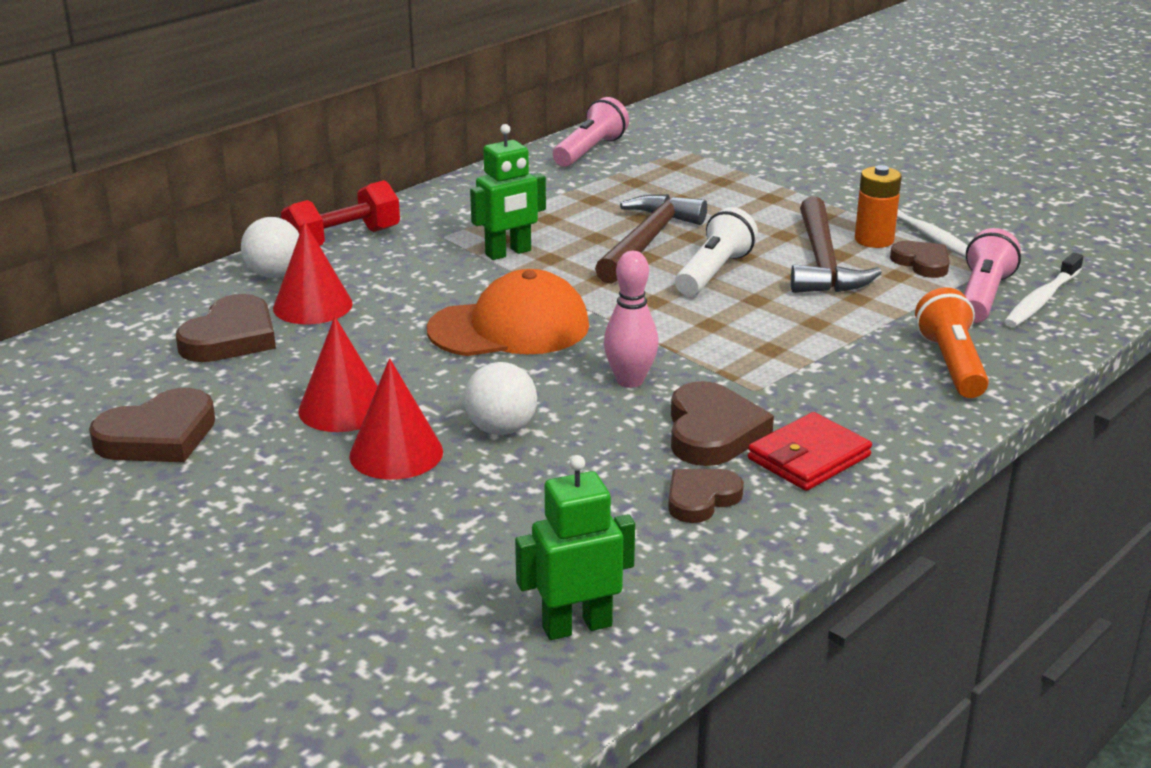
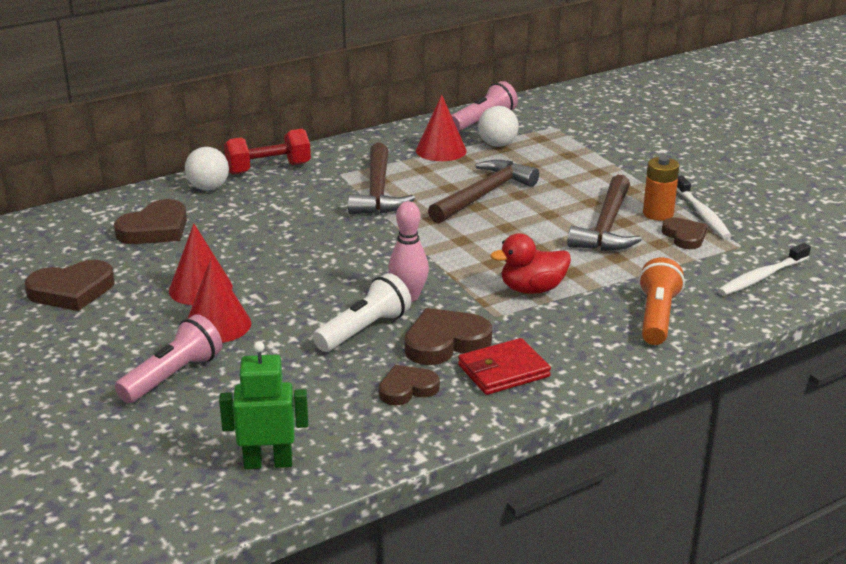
camera: 15 degrees right, 0 degrees up
(312, 306) = (221, 213): red cone -> red cone (441, 150)
(501, 429) = (298, 319): white ball -> white ball (497, 144)
(508, 253) = (378, 191): green robot -> brown hammer
(509, 328) = (346, 247): orange cap -> none
(712, 432) = (445, 342): brown heart -> brown heart turned 135 degrees counterclockwise
(713, 273) = (519, 224): white flashlight -> white flashlight (364, 330)
(780, 350) = (532, 289): none -> red duck
(982, 296) = (715, 268): pink flashlight -> pink flashlight (172, 376)

